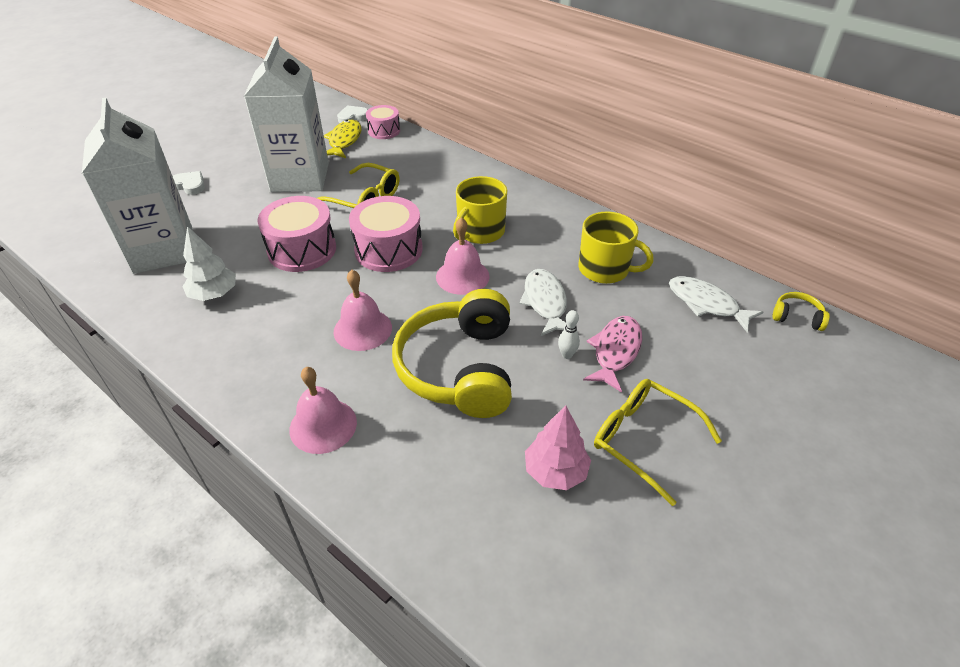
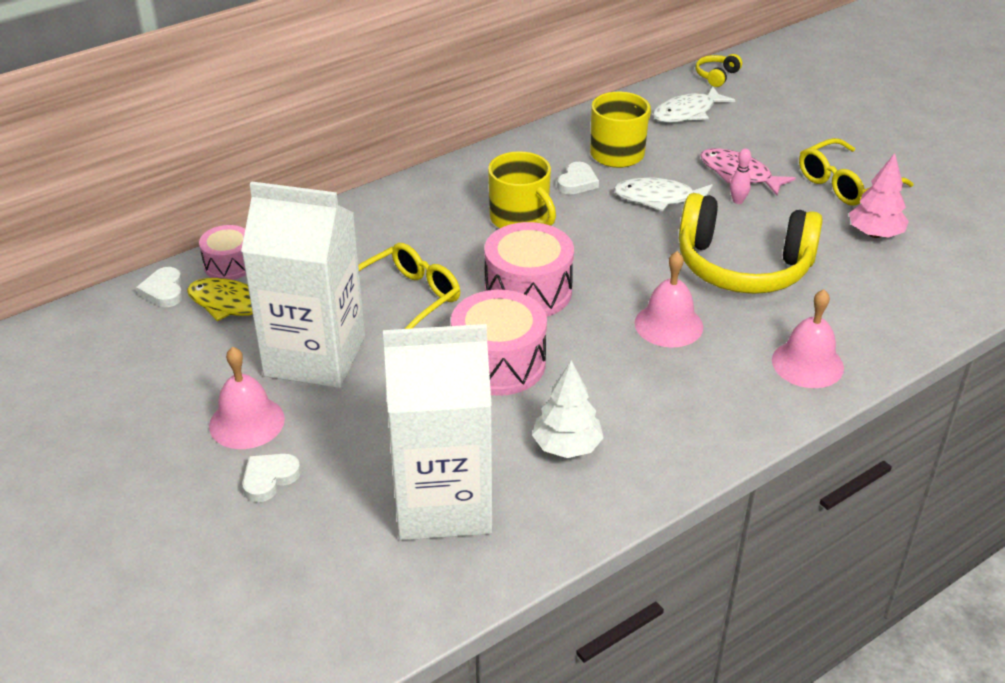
camera: 75 degrees left, 5 degrees down
(462, 276) = (599, 243): pink bell -> pink bell (247, 422)
(546, 252) = (577, 182): none -> white heart
(567, 355) = (738, 201): white bowling pin -> pink bowling pin

